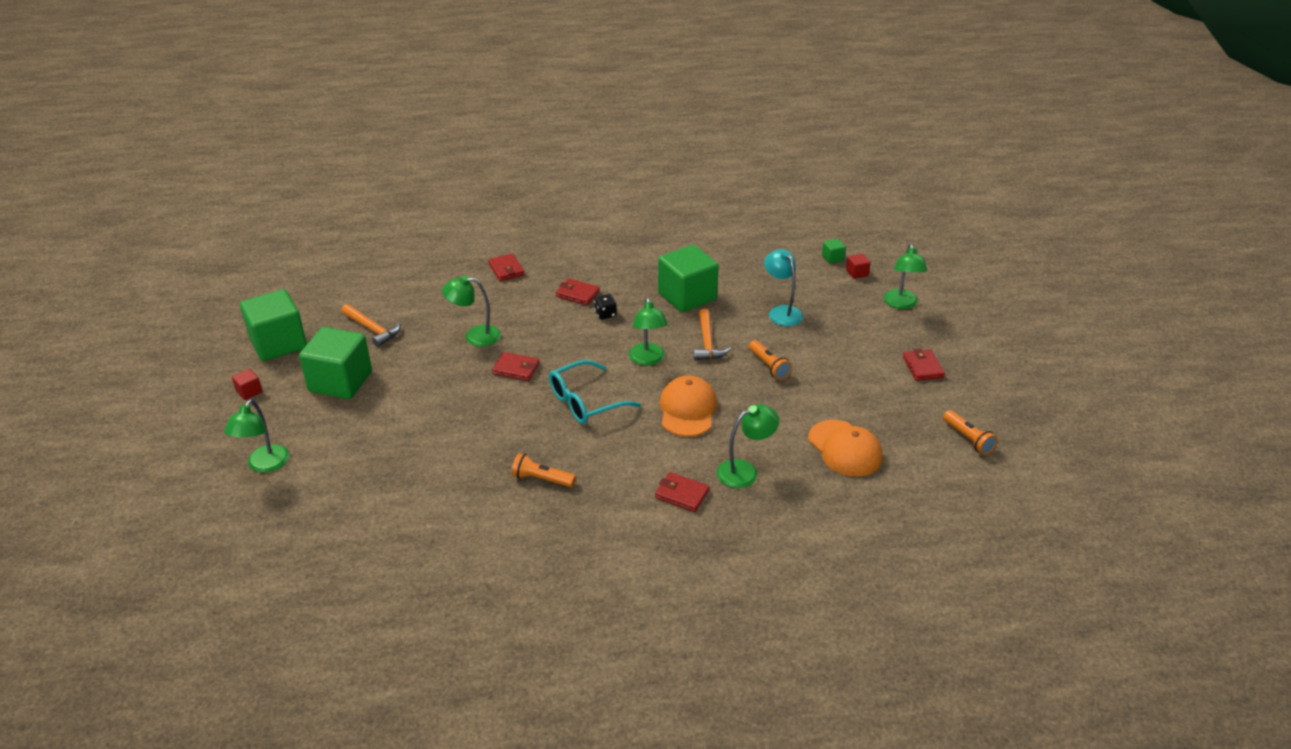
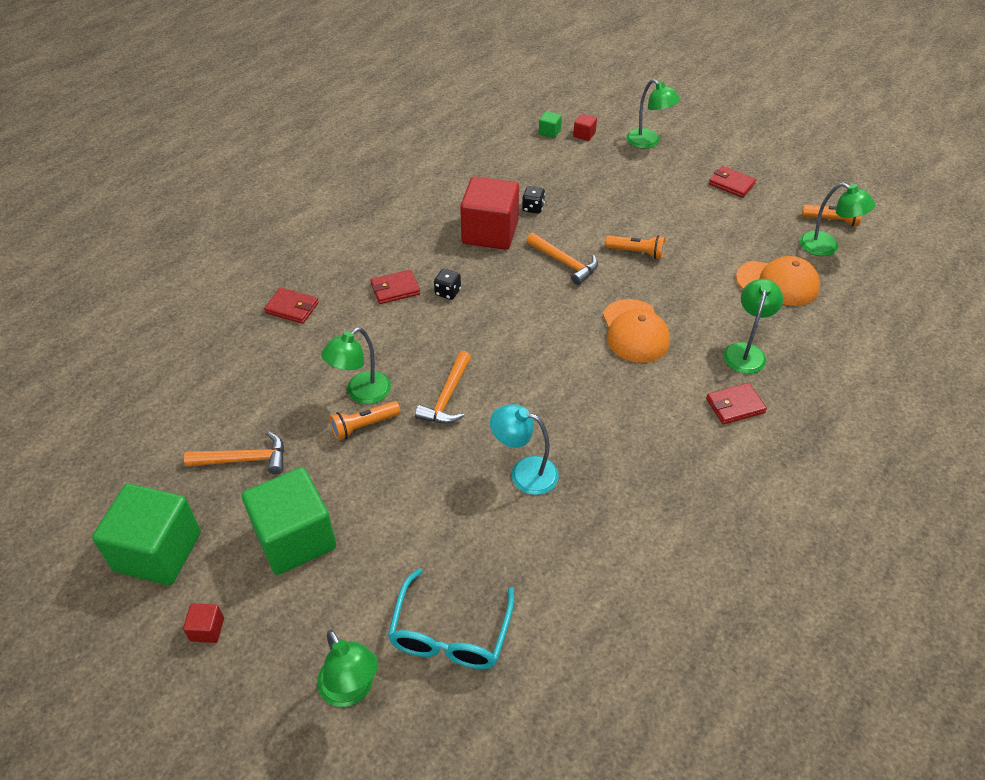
camera: 45 degrees left, 10 degrees up
(516, 369) = (447, 397): red wallet -> orange hammer
(541, 479) = (620, 480): orange flashlight -> orange flashlight (363, 426)
(585, 402) = (550, 384): turquoise glasses -> turquoise glasses (450, 634)
(648, 360) = (542, 310): green lamp -> green lamp (826, 247)
(687, 296) = (490, 232): green cube -> red cube
(687, 409) = (635, 331): orange cap -> orange cap turned 150 degrees counterclockwise
(740, 298) = (533, 208): none -> black dice
(781, 312) = (579, 200): turquoise lamp -> turquoise lamp (524, 472)

